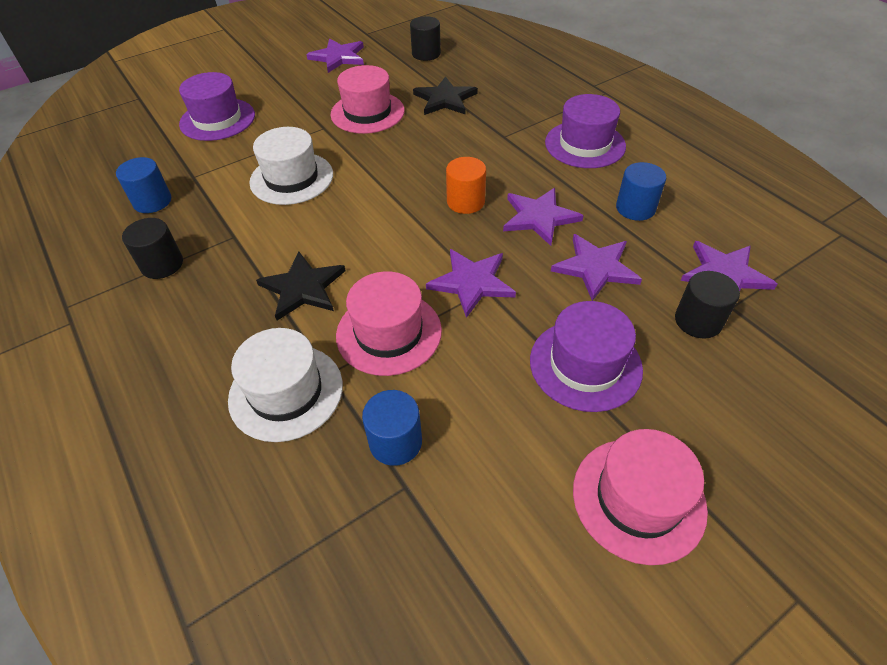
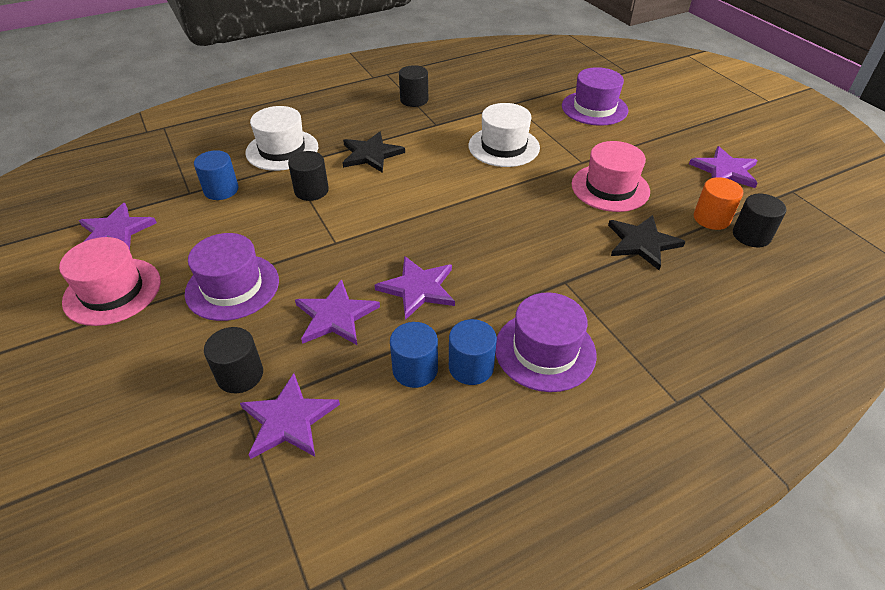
camera: 95 degrees right, 5 degrees down
(152, 201) = (483, 90): blue cylinder -> blue cylinder (471, 367)
(389, 333) = (311, 191): pink hat -> black cylinder
(465, 202) = (452, 241): orange cylinder -> orange cylinder (711, 218)
(472, 282) = (346, 235): purple star -> purple star (115, 232)

